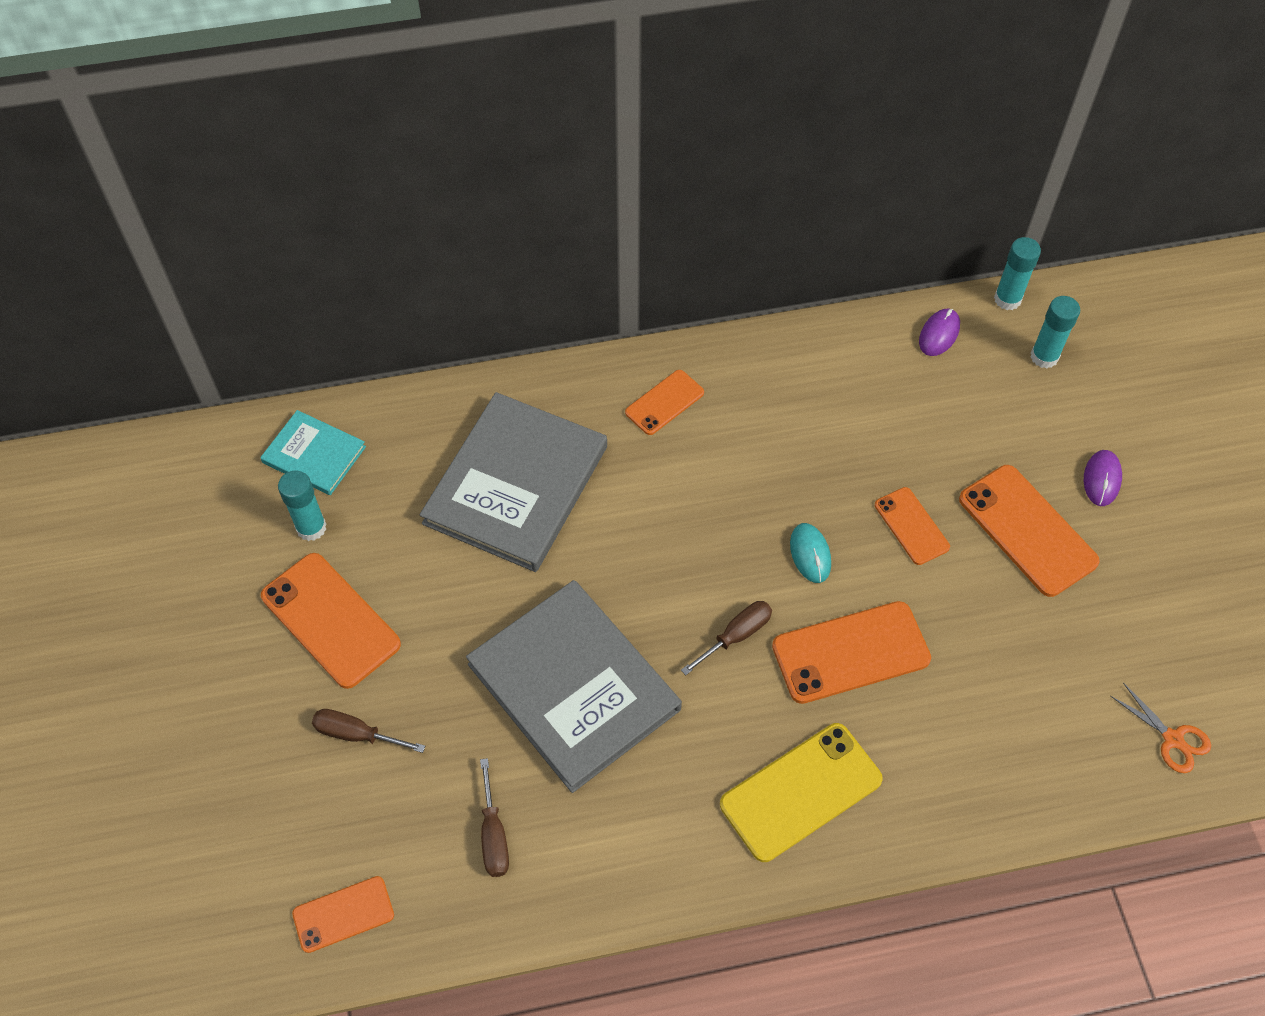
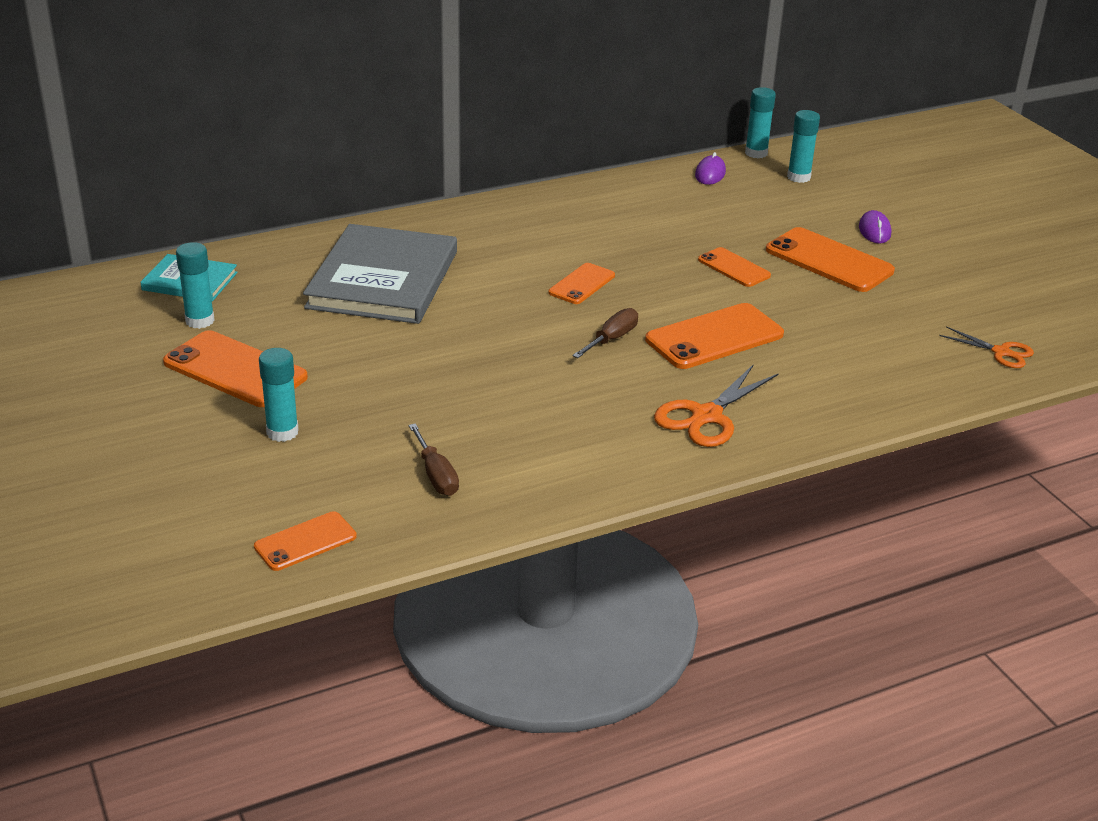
camera: 15 degrees left, 25 degrees down
(356, 734) = (282, 432): brown screwdriver -> turquoise glue stick
(573, 687) = (478, 382): grey book -> none
(664, 402) = (497, 226): orange phone -> orange phone (582, 284)
(800, 791) = (706, 416): yellow phone -> orange scissors
(810, 554) = (656, 290): turquoise mouse -> none

